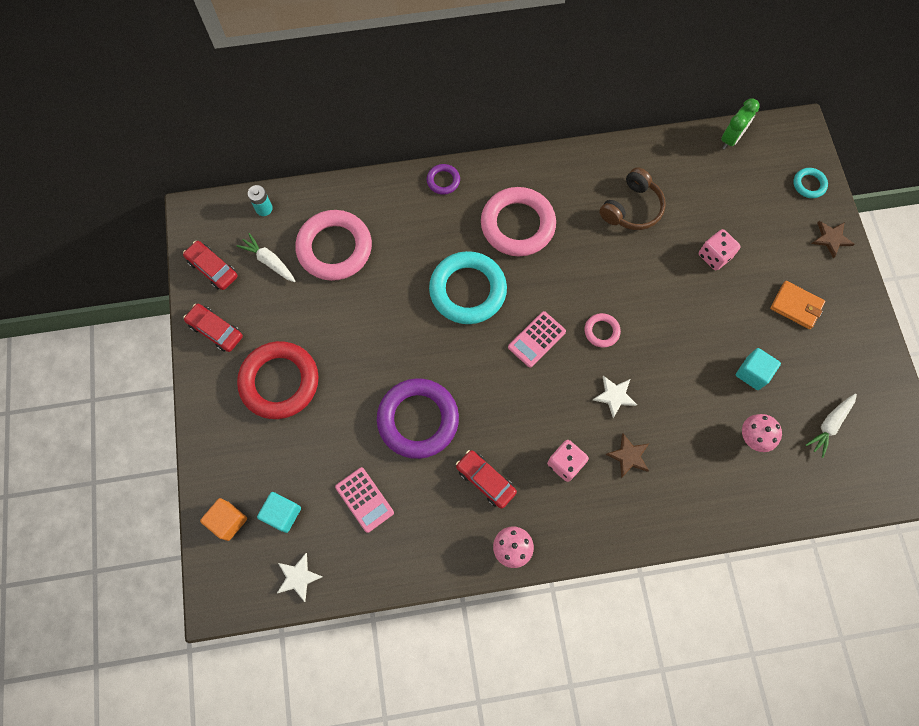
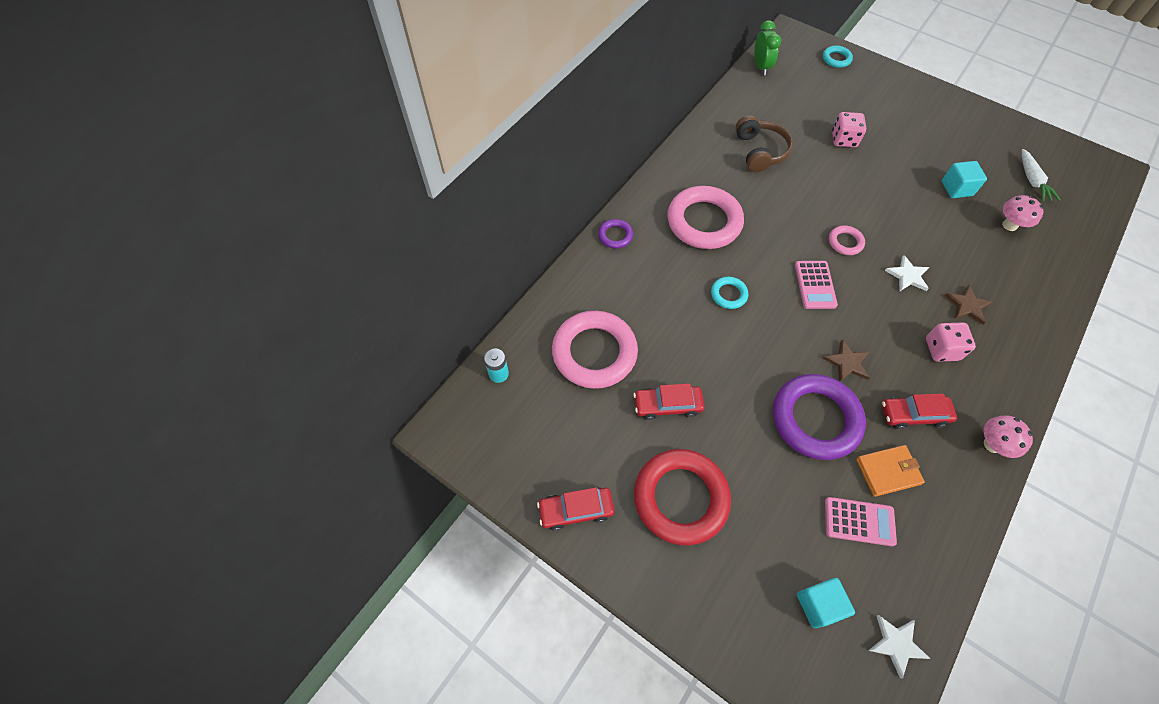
camera: 45 degrees left, 10 degrees down
(212, 268) = (511, 461): red car -> red car (667, 405)
(228, 521) = (786, 663): orange cube -> none
(269, 261) = (553, 411): white carrot -> none
(467, 290) = (728, 294): turquoise ring -> turquoise ring, size x0.46
(796, 306) = (923, 130): orange wallet -> orange wallet (888, 471)
(831, 238) = (888, 78): brown star -> brown star (847, 362)

